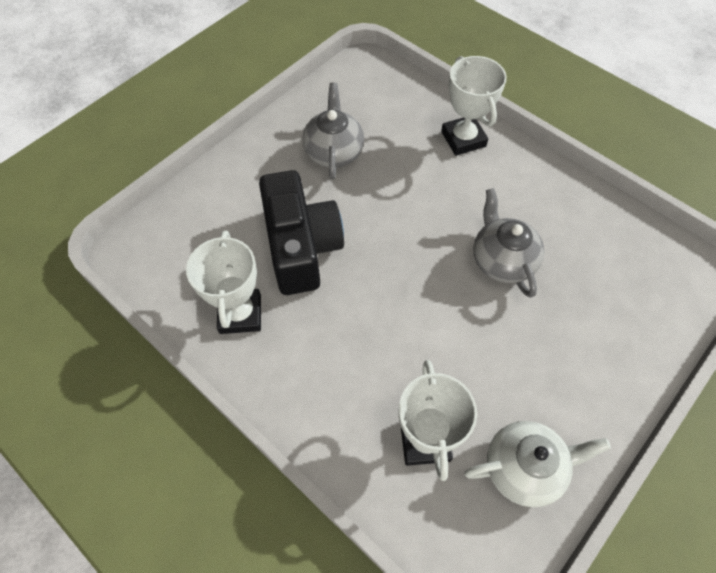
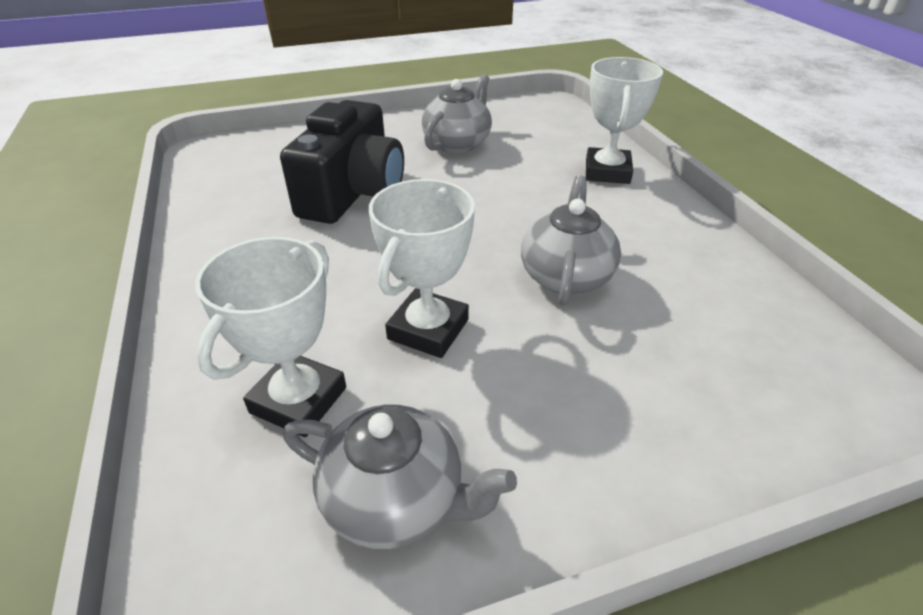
camera: 30 degrees right, 20 degrees down
(240, 314) = (241, 216): white trophy -> white trophy (428, 329)
(524, 468) = (396, 499): white teapot -> grey teapot

